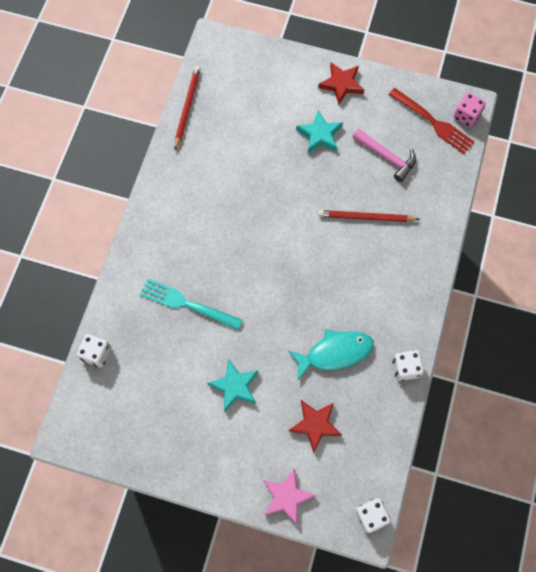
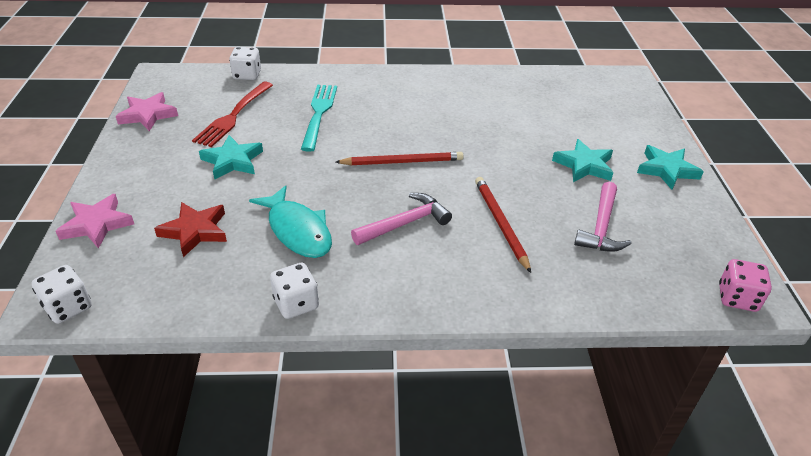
camera: 70 degrees right, 30 degrees down
(139, 451) = (148, 115): none -> pink star
(187, 107) = (539, 75): red pencil -> red pencil (402, 162)
(341, 84) = (667, 170): red star -> turquoise star
(348, 279) = (404, 223): none -> pink hammer
(433, 122) = (693, 263): red fork -> red fork (233, 116)

